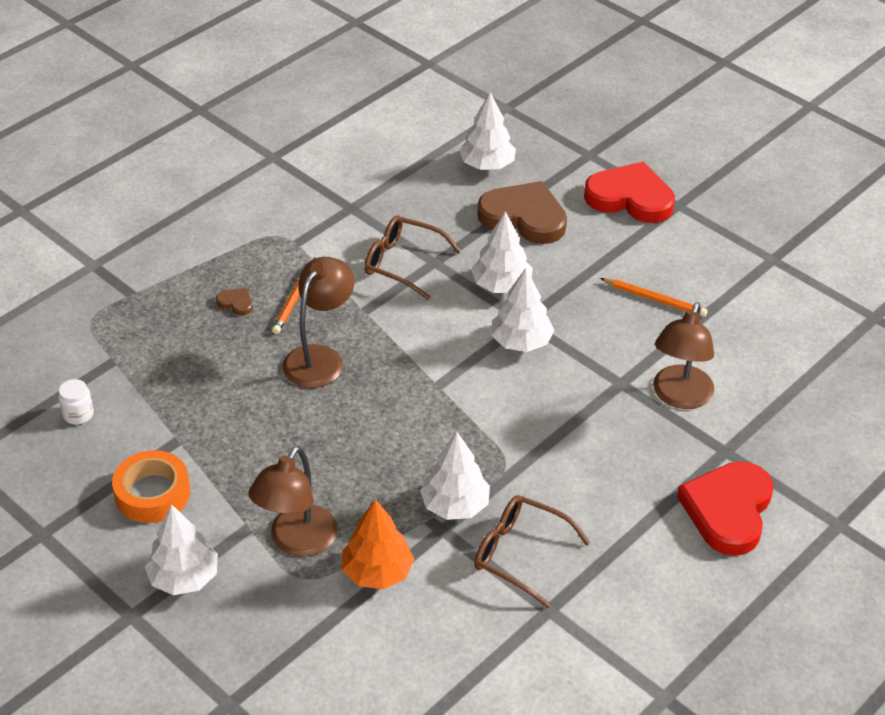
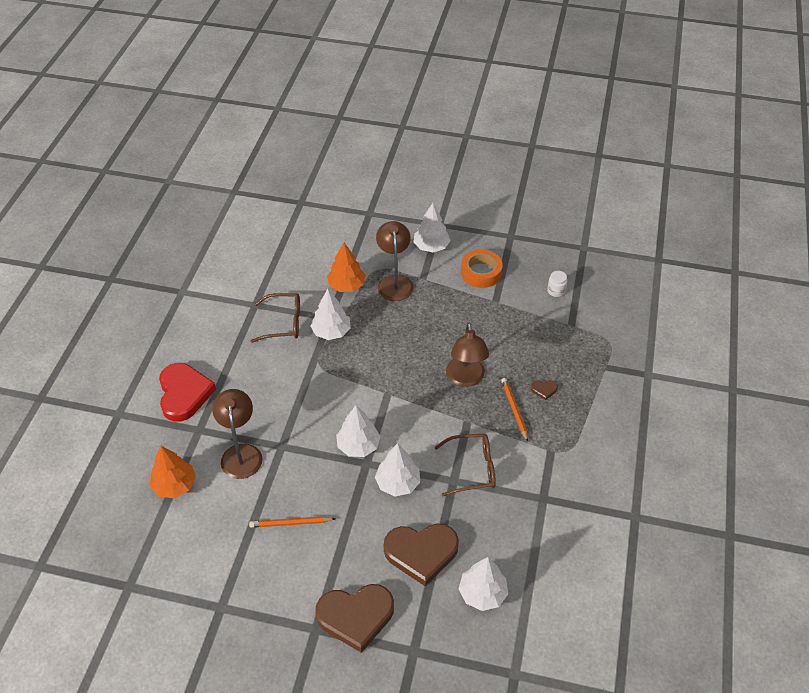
camera: 150 degrees right, 5 degrees up
(630, 198) = (356, 616): red heart -> brown heart
(784, 396) = (175, 485): none -> orange tree

